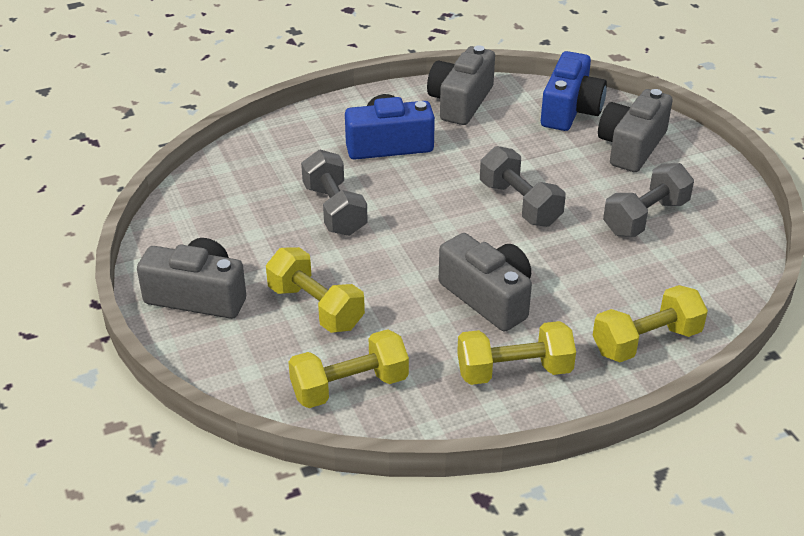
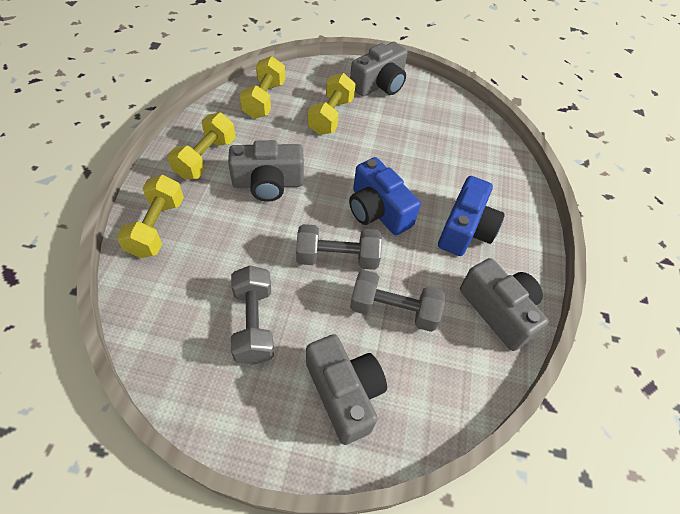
camera: 120 degrees right, 15 degrees up
(315, 307) = (331, 116): yellow dumbbell -> yellow dumbbell turned 60 degrees counterclockwise
(334, 210) = (410, 164): grey dumbbell -> grey dumbbell (393, 310)
(570, 110) = (434, 388): blue camera -> blue camera (377, 210)

